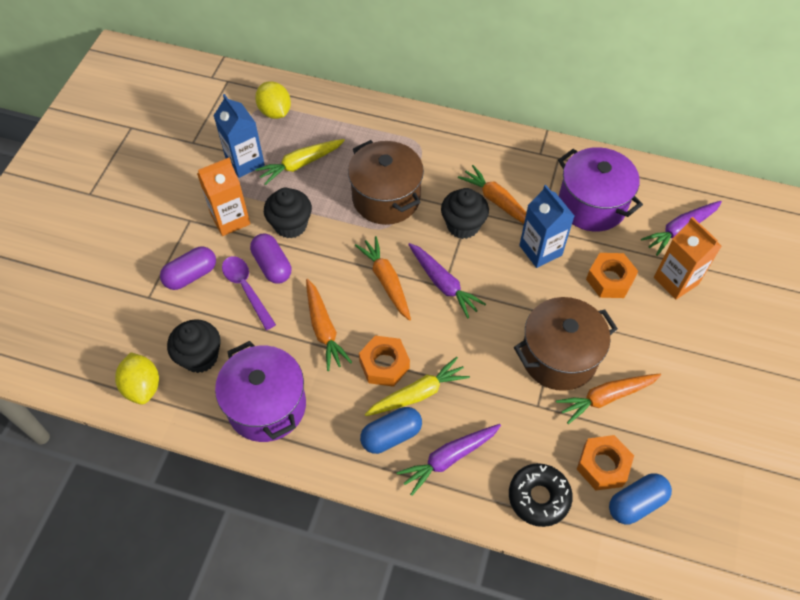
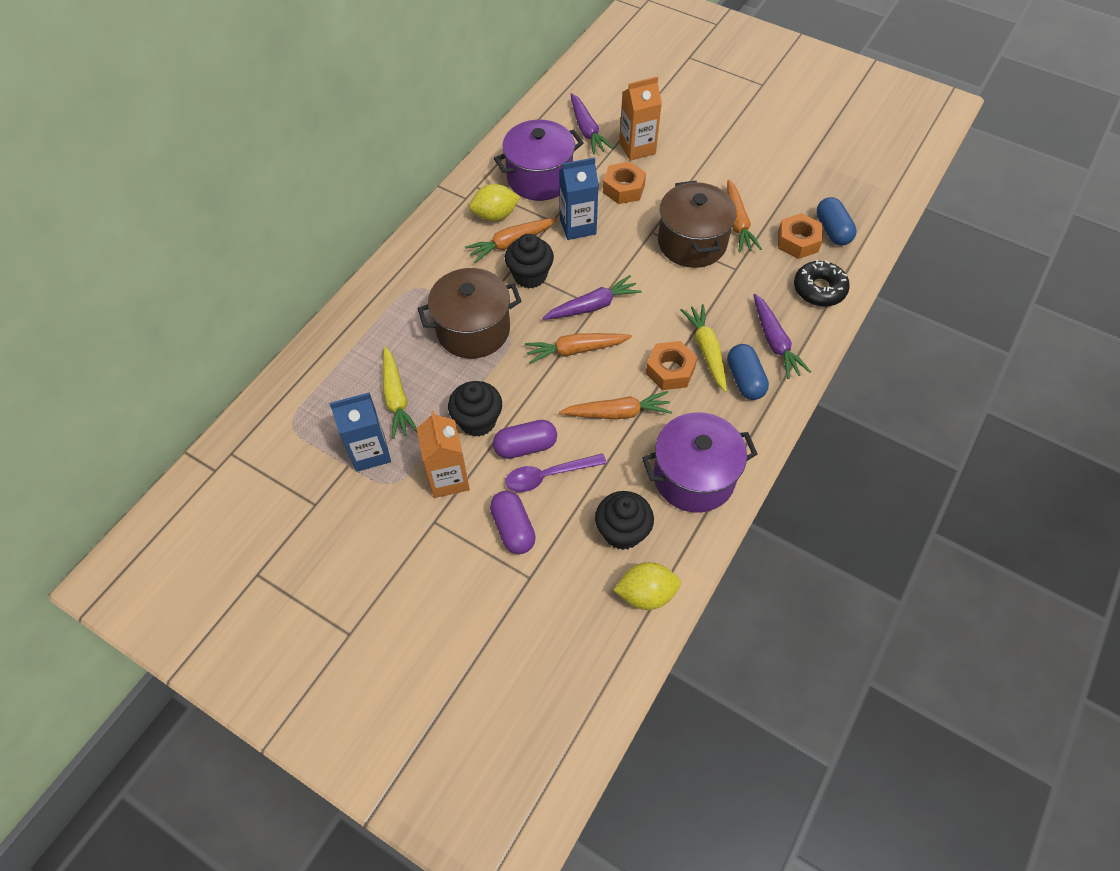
camera: 75 degrees left, 0 degrees up
(275, 112) = (306, 410): yellow lemon -> yellow lemon (495, 215)

